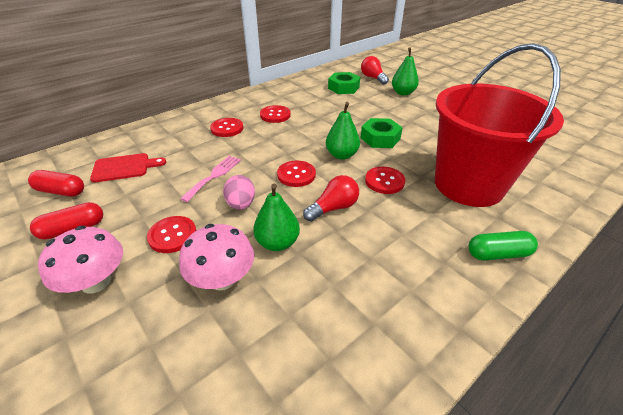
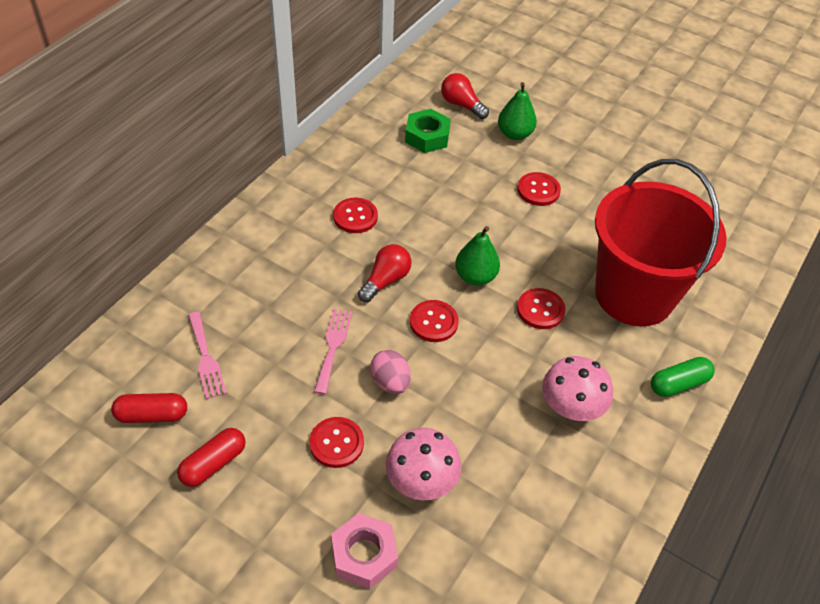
camera: 20 degrees left, 10 degrees up
(96, 282) = (292, 518): pink mushroom -> pink mushroom (571, 407)
(124, 167) = (206, 358): red cutting board -> pink fork
(131, 329) = (364, 555): none -> pink nut
(227, 128) = (301, 257): red button -> red button (538, 190)
(277, 243) = (456, 424): green pear -> none
(333, 208) = (497, 363): red light bulb -> red light bulb (385, 280)
(380, 138) = (512, 236): green nut -> none

